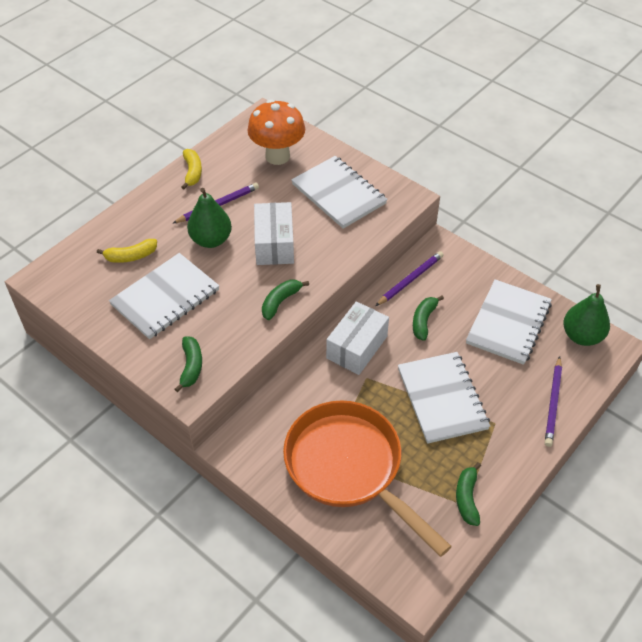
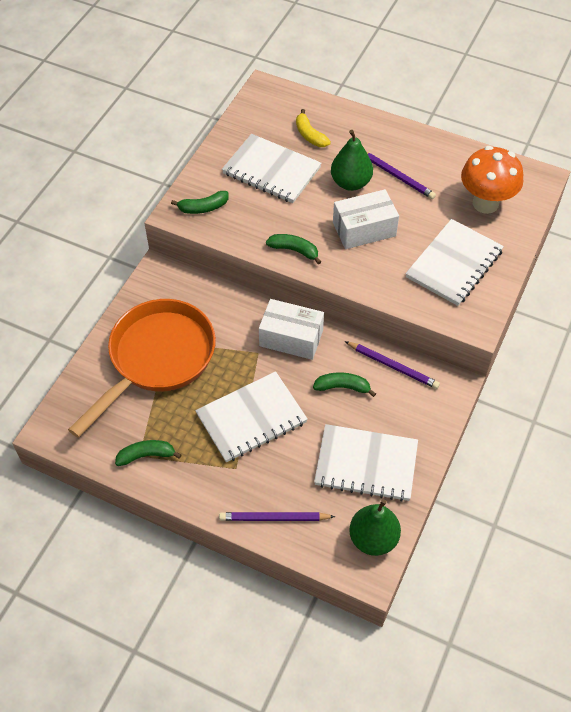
camera: 75 degrees right, 5 degrees up
(192, 172) = (432, 146): yellow banana -> none

